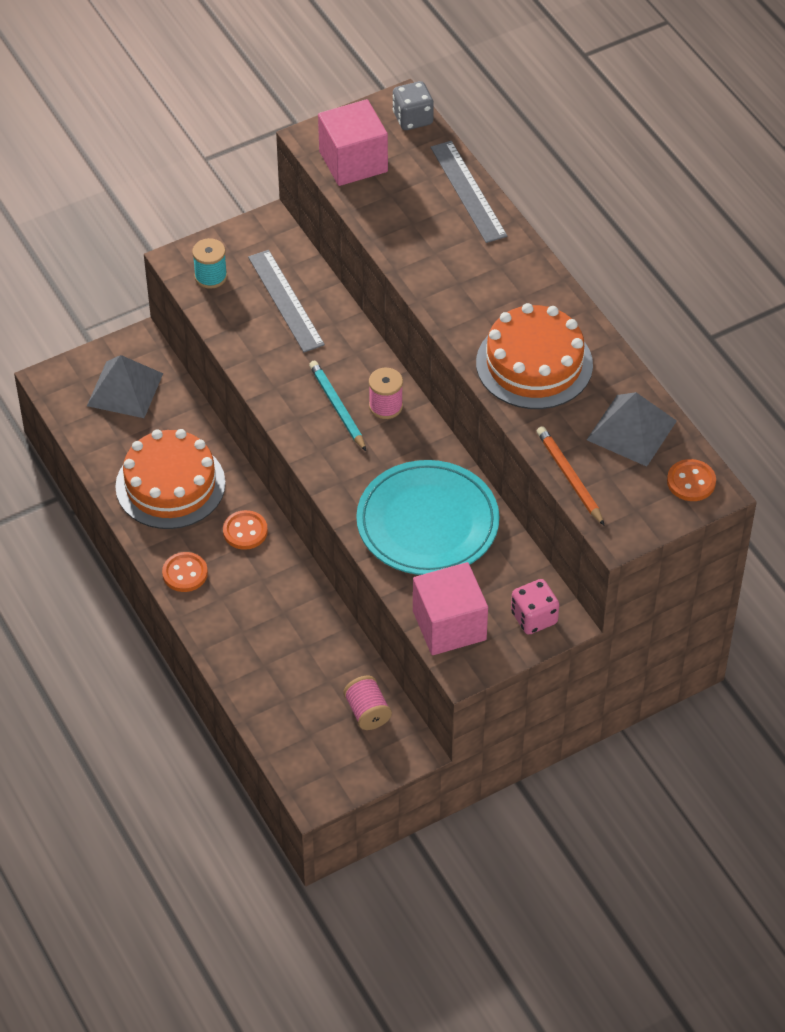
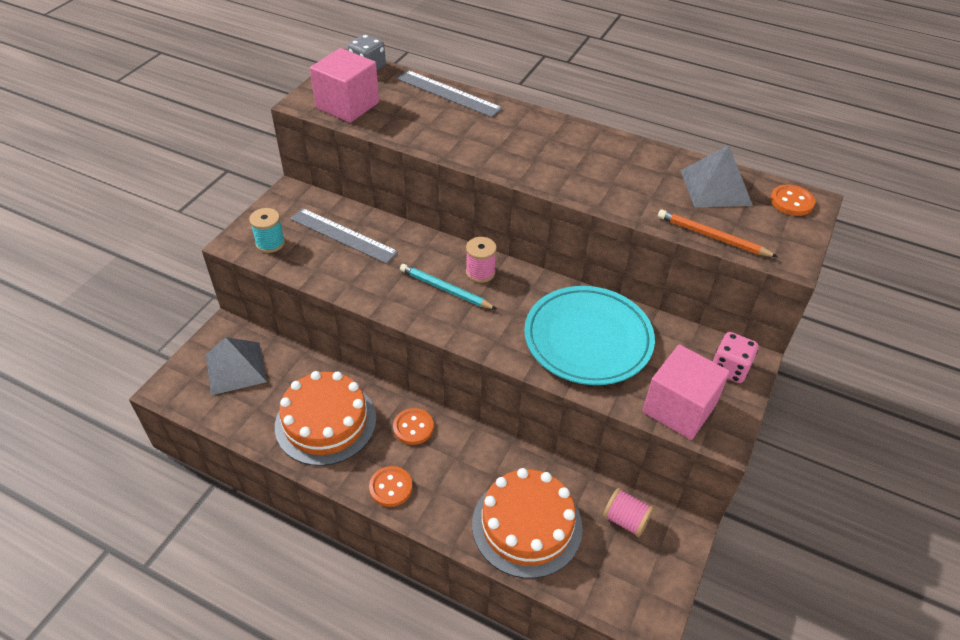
camera: 35 degrees left, 5 degrees down
(534, 364) = (604, 175): orange cake -> orange cake (527, 525)

